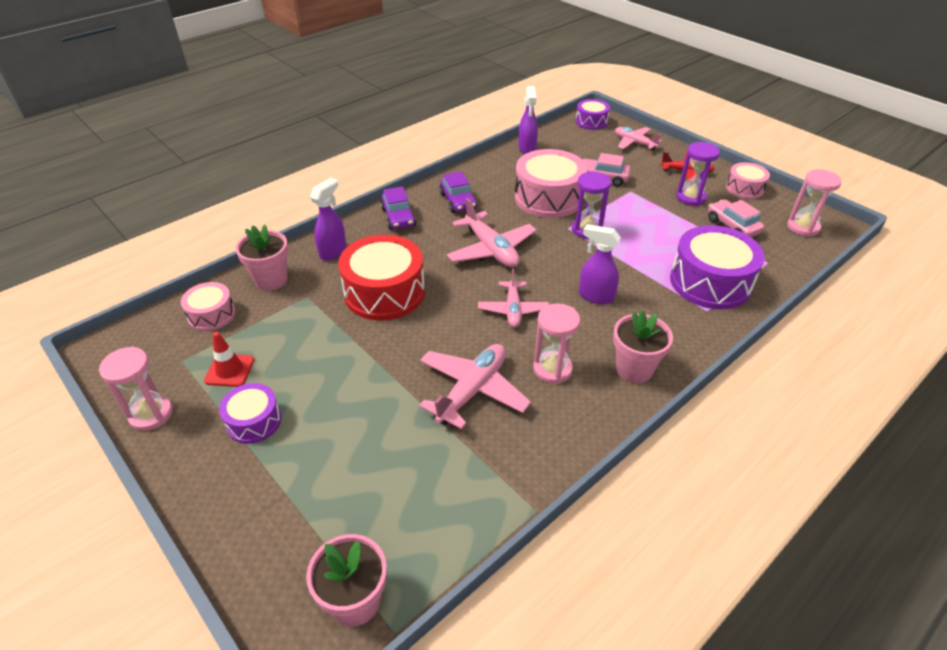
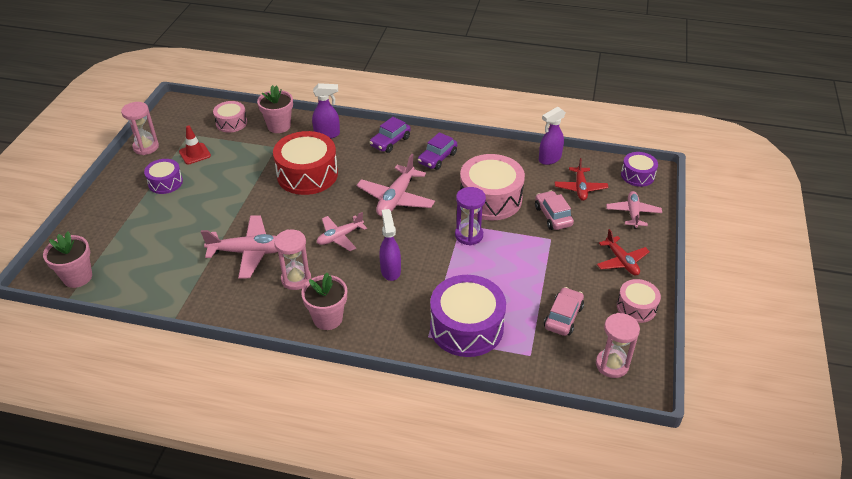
camera: 55 degrees right, 0 degrees up
(580, 151) = (580, 188): none -> red plane
(690, 198) = (580, 277): purple hourglass -> none

